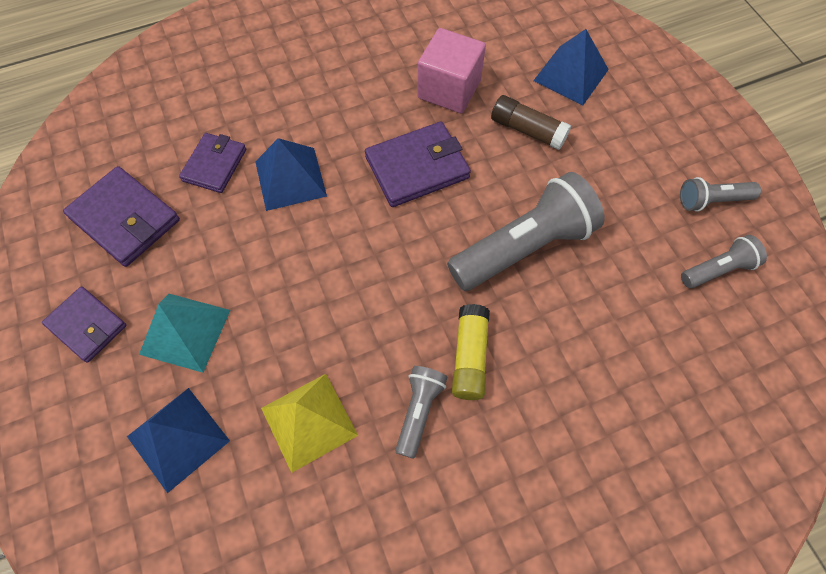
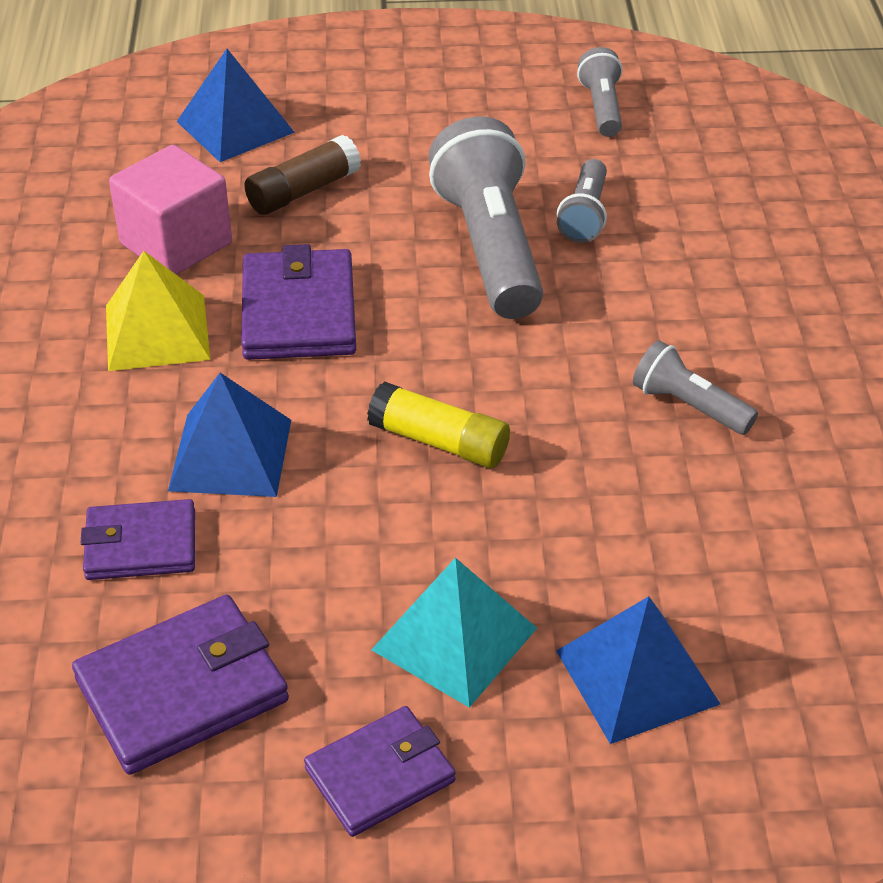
camera: 70 degrees left, 20 degrees down
(214, 165) = (141, 545): purple wallet -> purple wallet turned 45 degrees counterclockwise
(309, 421) = (663, 519): yellow pyramid -> yellow pyramid (157, 332)
(469, 357) = (630, 339): yellow glue stick -> yellow glue stick (439, 441)
(712, 201) = (506, 81): grey flashlight -> grey flashlight (585, 215)

